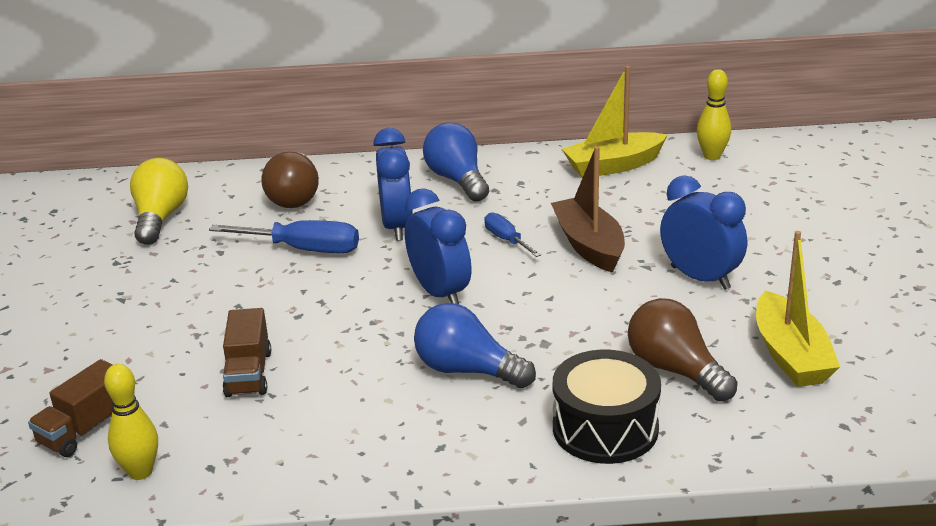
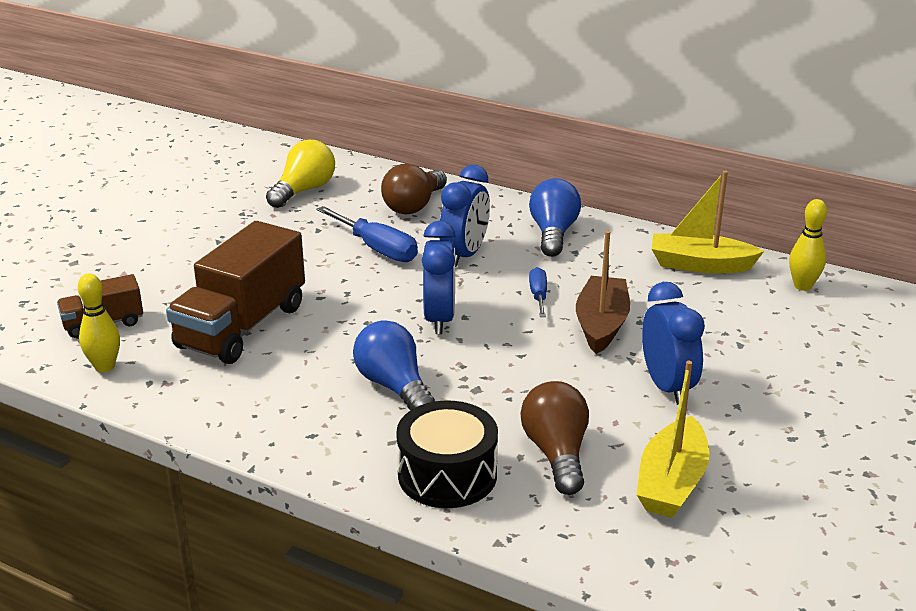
camera: 30 degrees right, 0 degrees up
(248, 373) = (242, 326): brown truck -> brown truck, size x1.92

